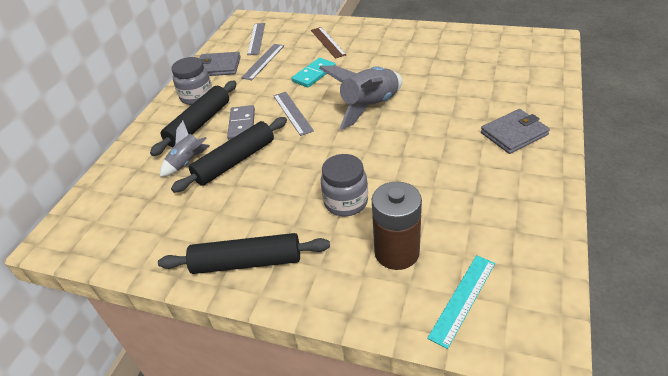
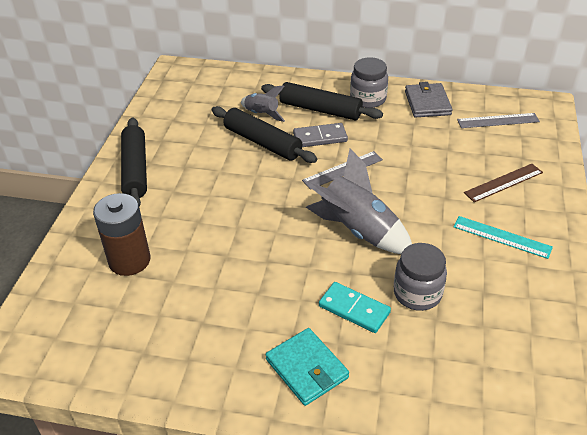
camera: 80 degrees right, 0 degrees up
(263, 61) = (445, 134): grey ruler -> none
(314, 74) = (422, 178): turquoise domino -> turquoise domino (354, 309)
(346, 202) = (198, 222): grey jar -> grey jar (417, 293)
(463, 299) = (67, 306): turquoise ruler -> turquoise ruler (502, 237)
(514, 134) = (306, 369): grey wallet -> turquoise wallet

